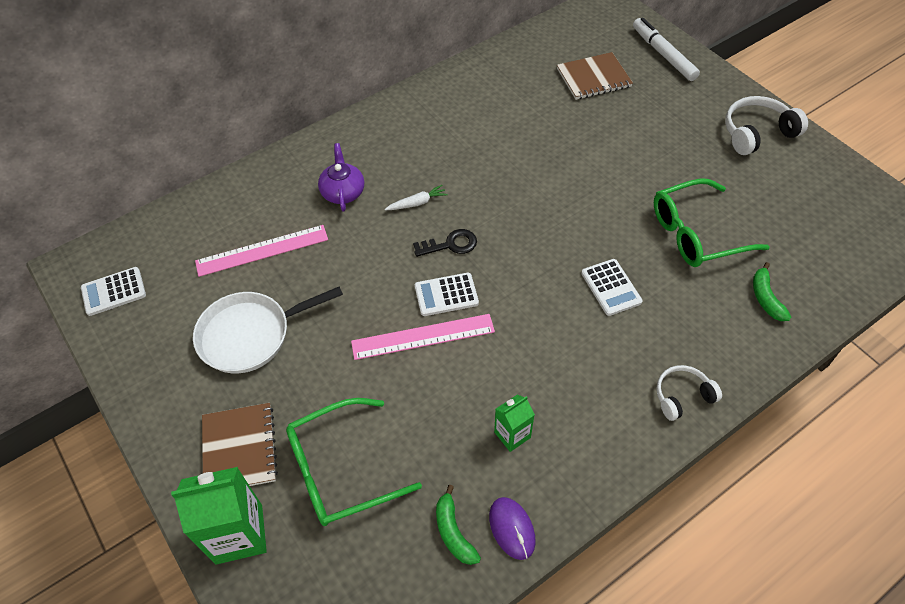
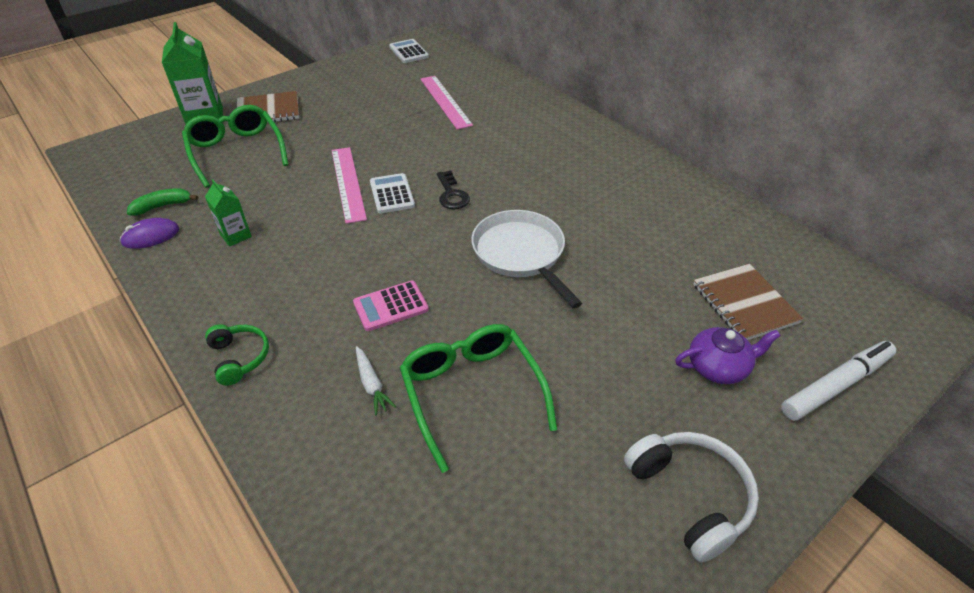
camera: 85 degrees right, 10 degrees down
(250, 335) = (363, 105): white pan -> white pan (521, 254)
(343, 192) = (512, 132): purple teapot -> purple teapot (718, 367)
(417, 203) = (503, 173): white carrot -> white carrot (372, 384)
(611, 287) = (391, 306): white calculator -> pink calculator
(682, 396) = (239, 357): white headphones -> green headphones
(765, 298) = (360, 459): green banana -> none

